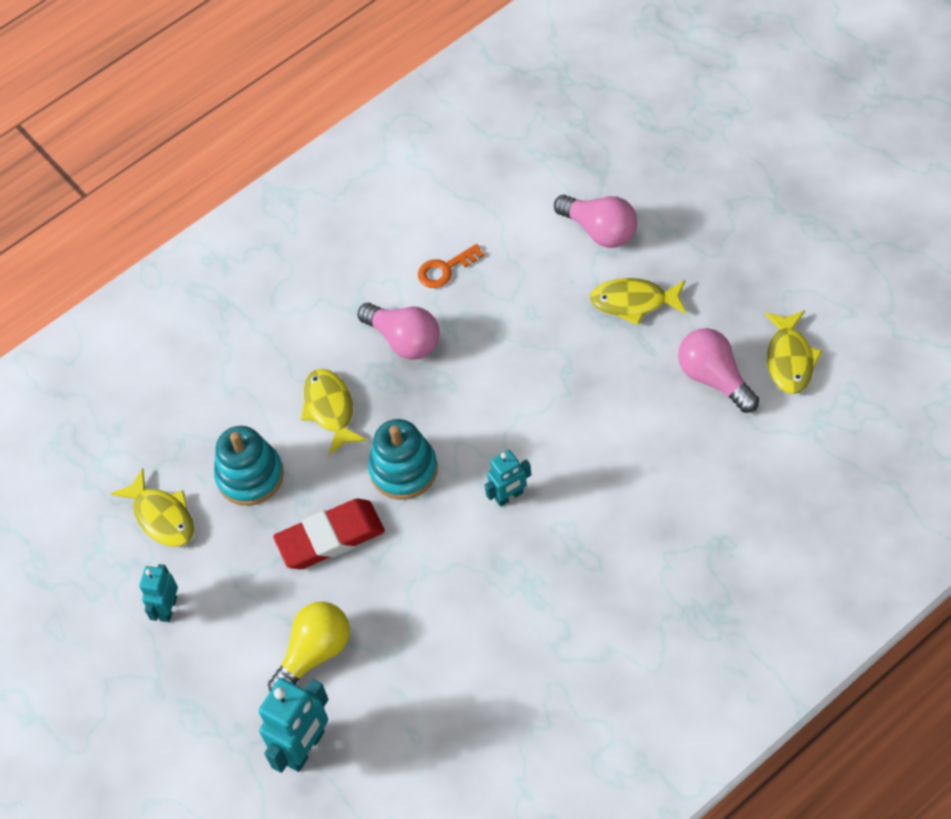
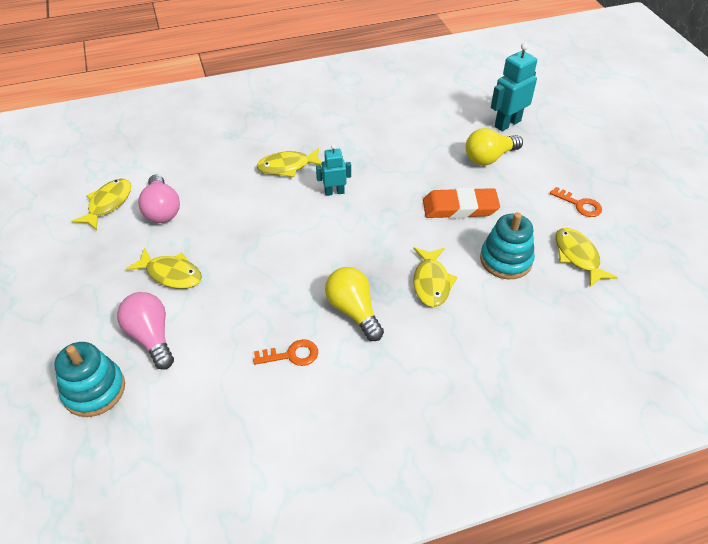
camera: 165 degrees left, 10 degrees down
(168, 608) = (580, 205): turquoise robot -> orange key
(330, 538) = (460, 207): red eraser -> orange eraser
(403, 470) = (395, 228): turquoise stacking toy -> turquoise stacking toy (94, 390)
(404, 340) = (353, 311): pink light bulb -> yellow light bulb
(599, 515) = (287, 167): none -> yellow fish

